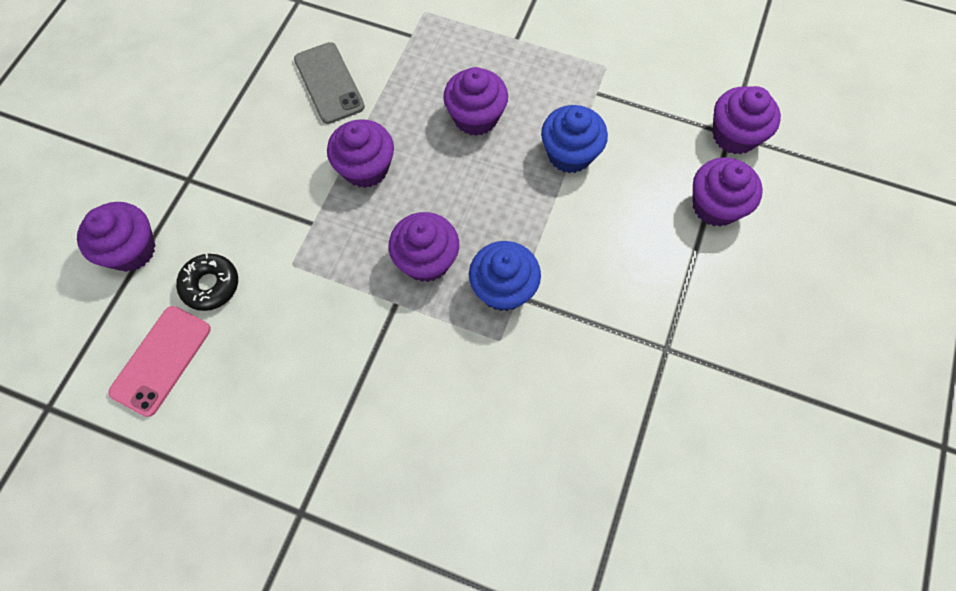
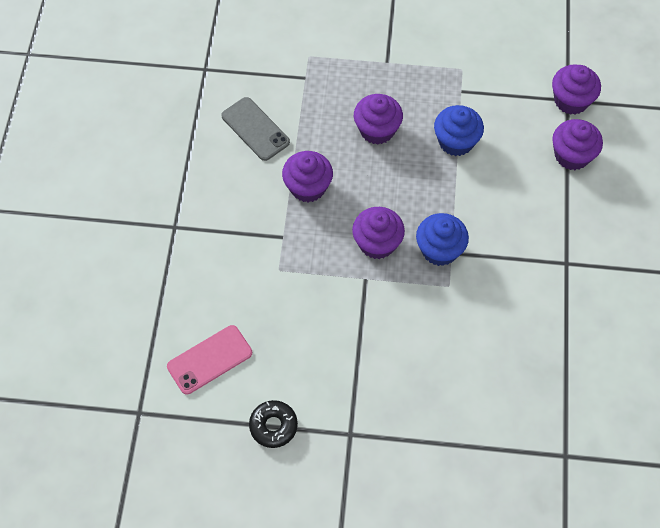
camera: 15 degrees left, 5 degrees down
(131, 250) = (154, 288): purple cupcake -> none
(161, 360) = (210, 359): pink phone -> pink phone turned 45 degrees clockwise
(210, 285) = (224, 299): black donut -> black donut (273, 426)

